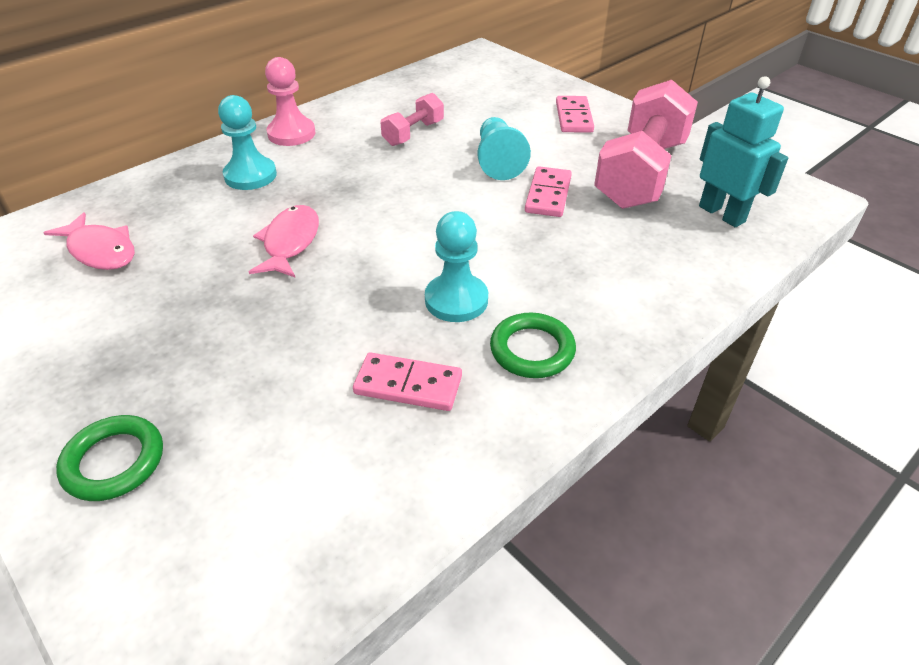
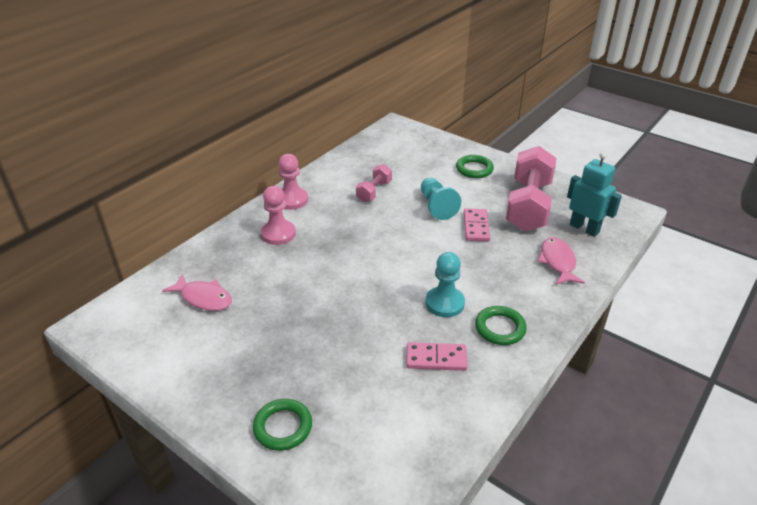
camera: 10 degrees left, 5 degrees down
(250, 175) = (278, 234): turquoise pawn -> pink pawn
(290, 242) = (326, 278): pink fish -> pink fish (558, 262)
(574, 117) = (474, 169): pink domino -> green ring

